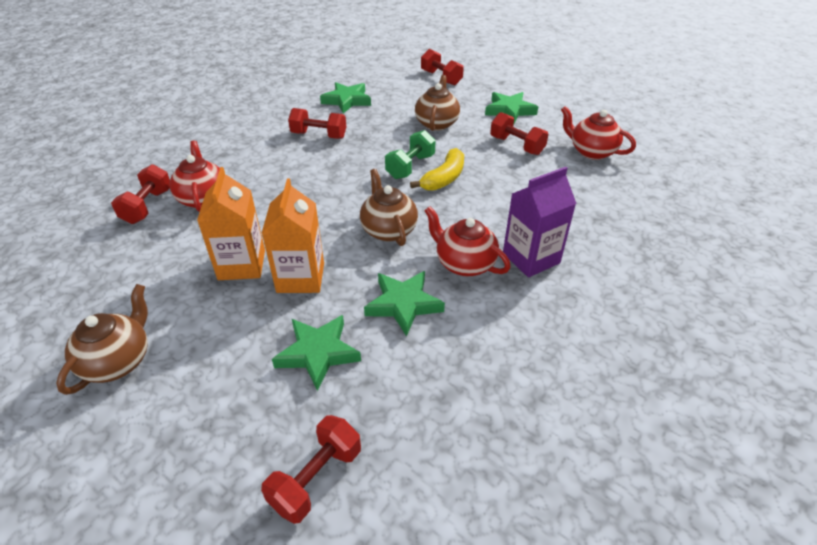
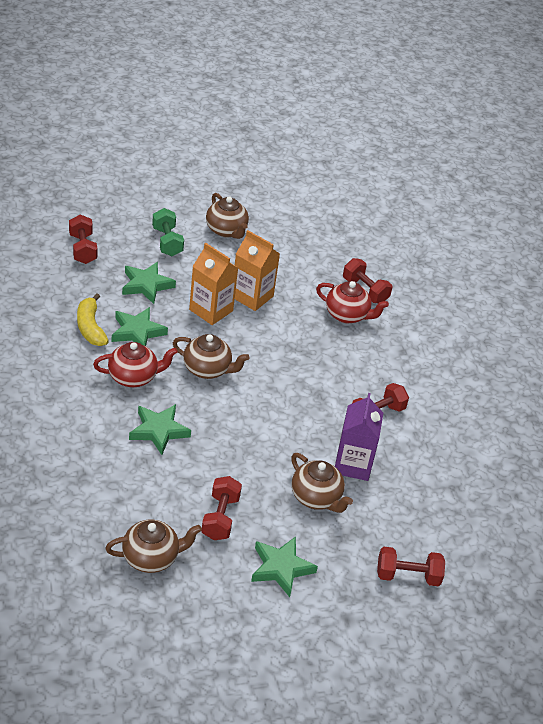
camera: 125 degrees right, 0 degrees up
(347, 100) = (427, 471): green star -> green star (159, 431)
(410, 167) = (268, 431): green dumbbell -> green dumbbell (167, 242)
(444, 178) = (230, 437): yellow banana -> yellow banana (90, 327)
(516, 145) = (220, 517): red dumbbell -> red dumbbell turned 75 degrees counterclockwise
(531, 258) = (97, 408): purple carton -> purple carton (353, 464)
(591, 152) = (151, 557): red teapot -> brown teapot

